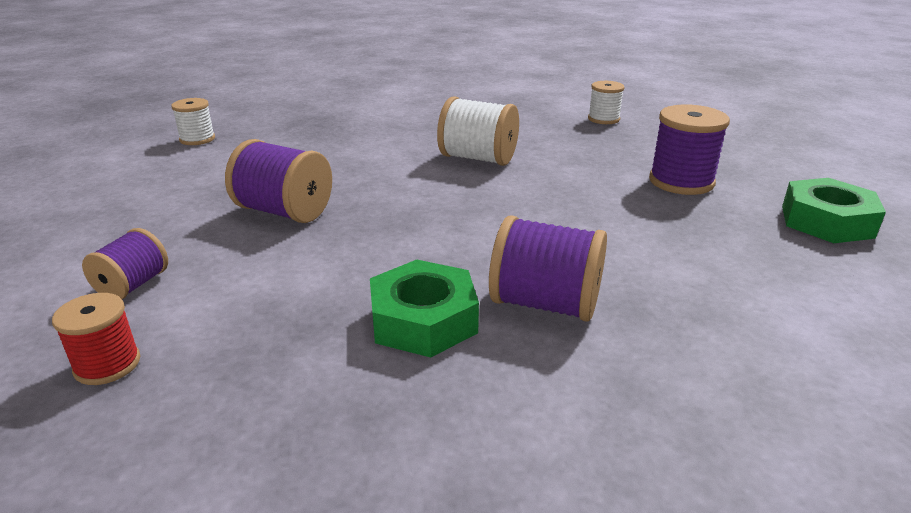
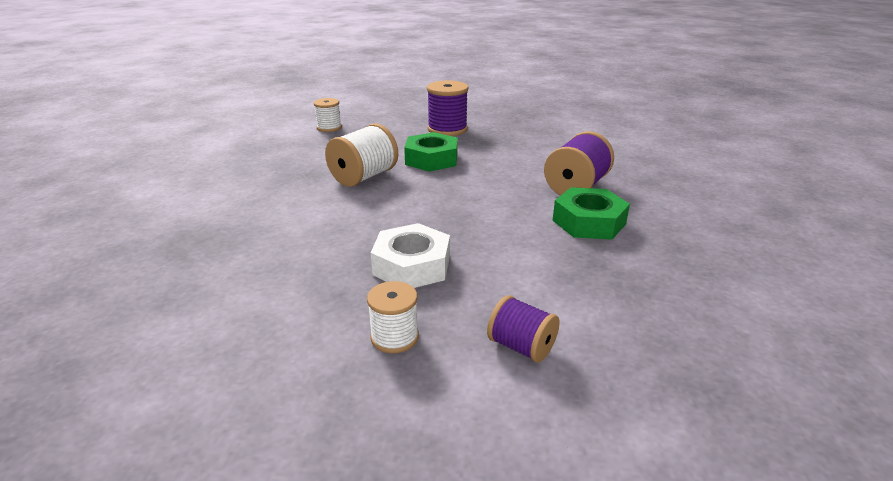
camera: 75 degrees left, 0 degrees up
(107, 365) = (638, 348): red spool -> none
(197, 139) = (154, 325): white spool -> white spool (394, 337)
(284, 212) = (412, 265): purple spool -> white nut
(826, 221) = (510, 113): green nut -> green nut (431, 159)

